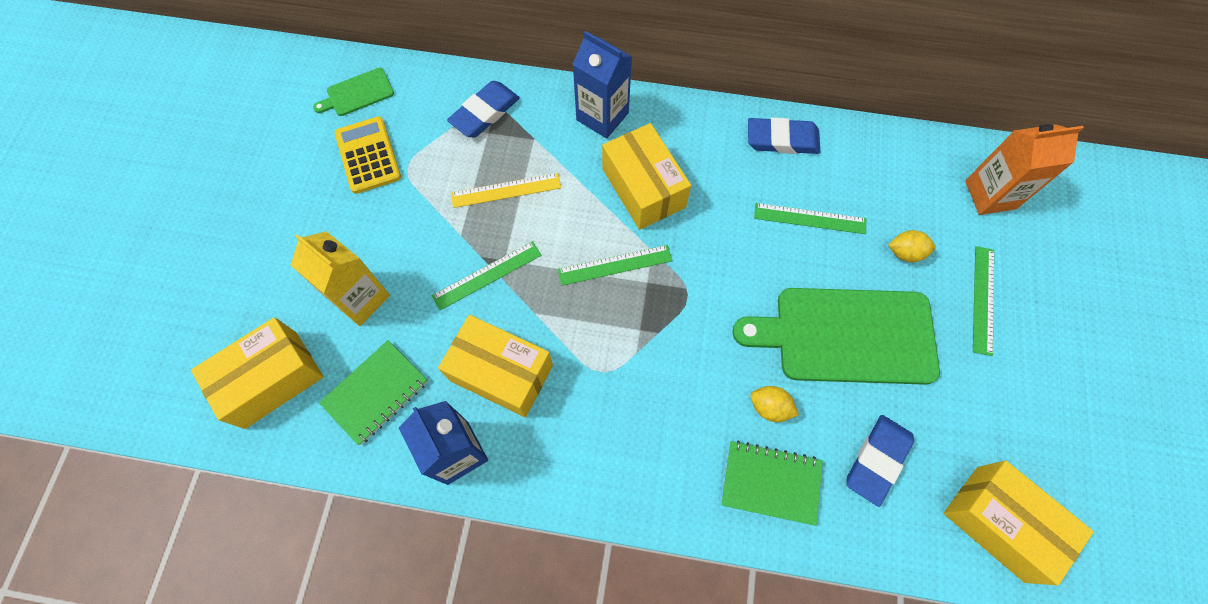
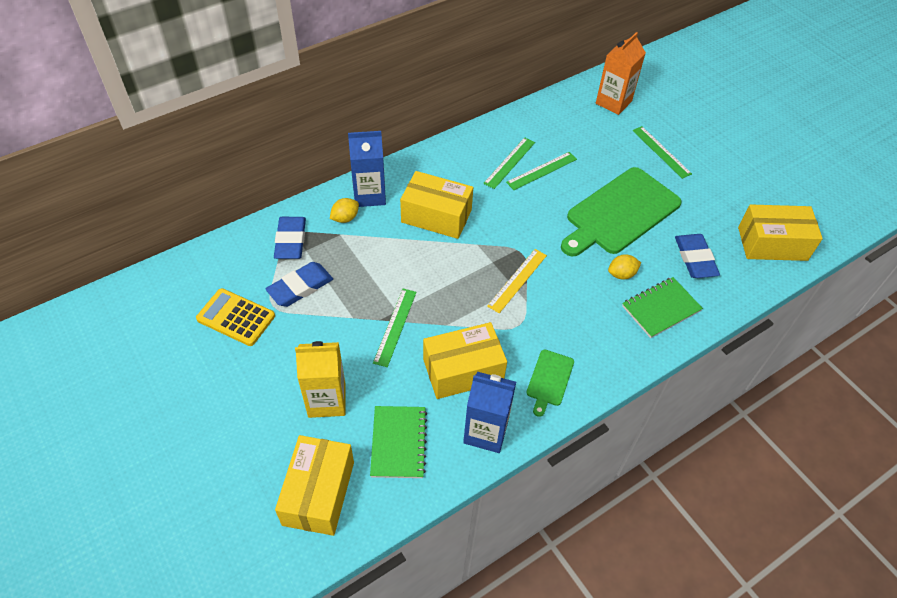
camera: 45 degrees left, 15 degrees down
(357, 93) = (184, 287): green cutting board -> green cutting board (549, 380)
(506, 190) = (354, 273): yellow ruler -> yellow ruler (517, 280)
(615, 265) = (465, 266): green ruler -> green ruler (509, 162)
(782, 139) = (485, 142): blue eraser -> blue eraser (300, 287)
(905, 253) = (604, 155): yellow lemon -> yellow lemon (345, 218)

